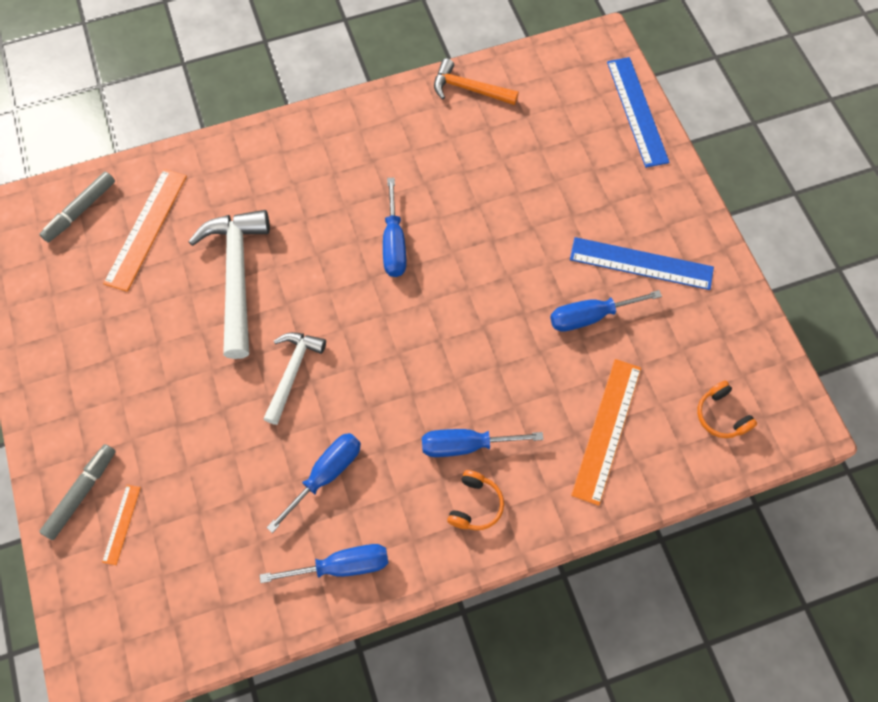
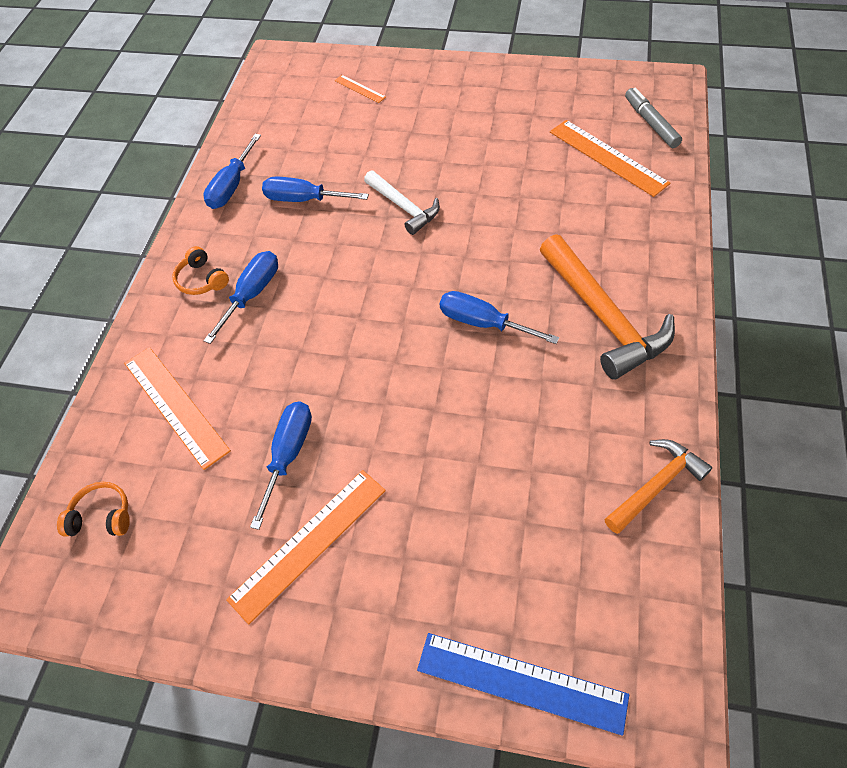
camera: 125 degrees right, 10 degrees down
(81, 493) = (397, 76): grey marker -> none
(236, 276) = (521, 200): white hammer -> none
(326, 474) = (304, 199): blue screwdriver -> blue screwdriver turned 120 degrees clockwise
(342, 165) = (604, 317): none -> orange hammer
(641, 263) = (308, 543): blue ruler -> orange ruler

